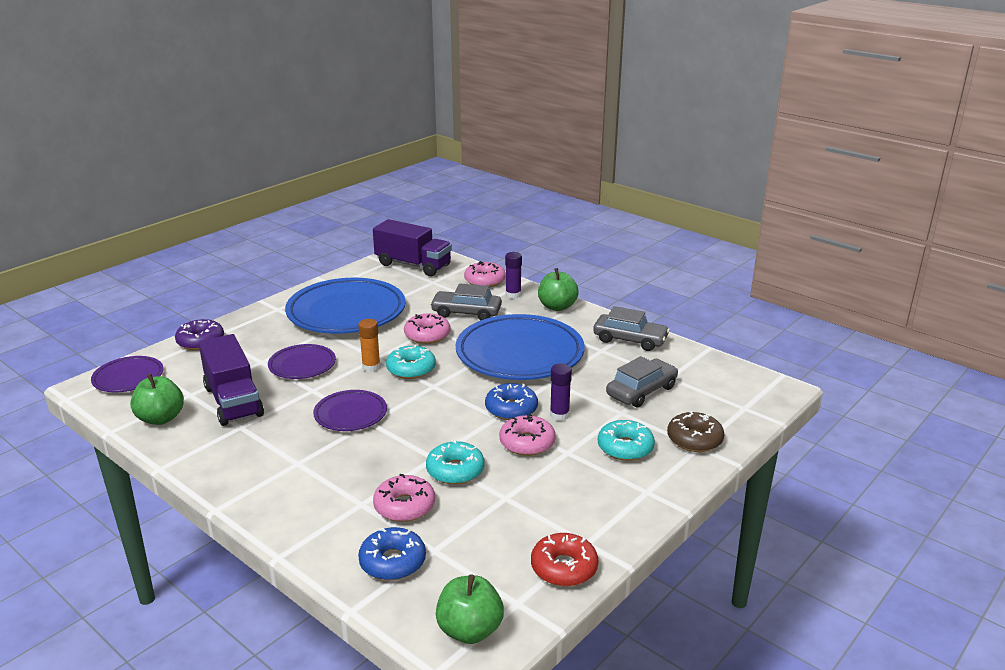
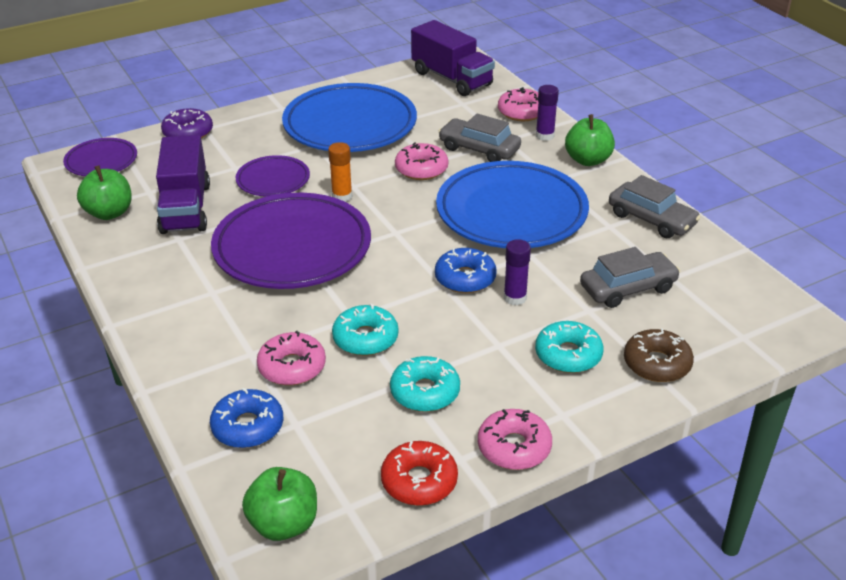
camera: 20 degrees right, 10 degrees up
(350, 414) = (292, 248): purple plate -> purple plate, size x1.96
(411, 369) = (382, 207): turquoise donut -> turquoise donut (425, 392)
(527, 443) = (460, 323): pink donut -> pink donut (514, 447)

